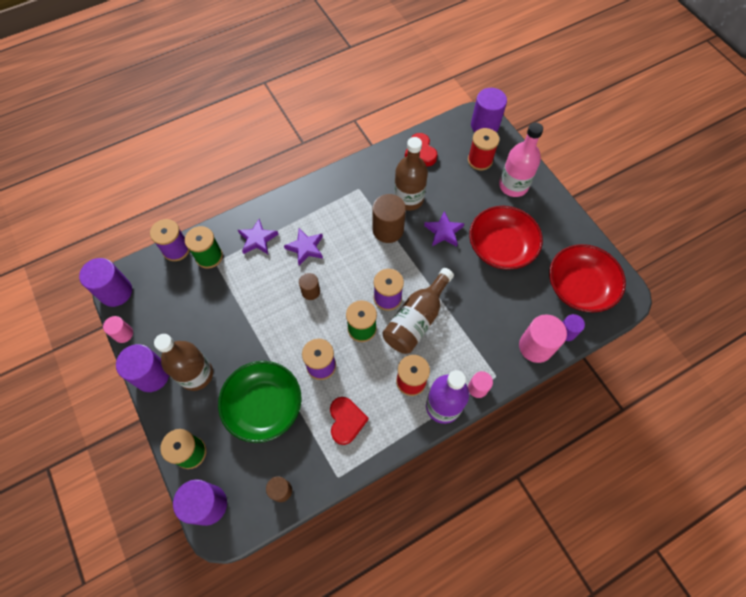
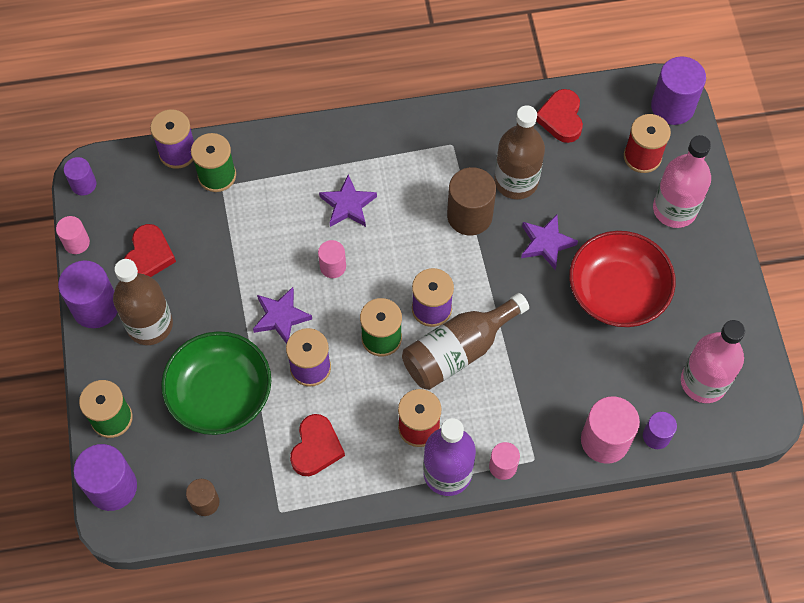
camera: 20 degrees right, 0 degrees up
(116, 292) = (83, 184): purple cylinder -> purple cylinder, size x0.57
(179, 326) = (149, 255): none -> red heart
(258, 239) = (288, 172): purple star -> purple star (281, 317)
(310, 291) = (333, 266): brown cylinder -> pink cylinder
(579, 287) = (703, 382): red bowl -> pink bottle

